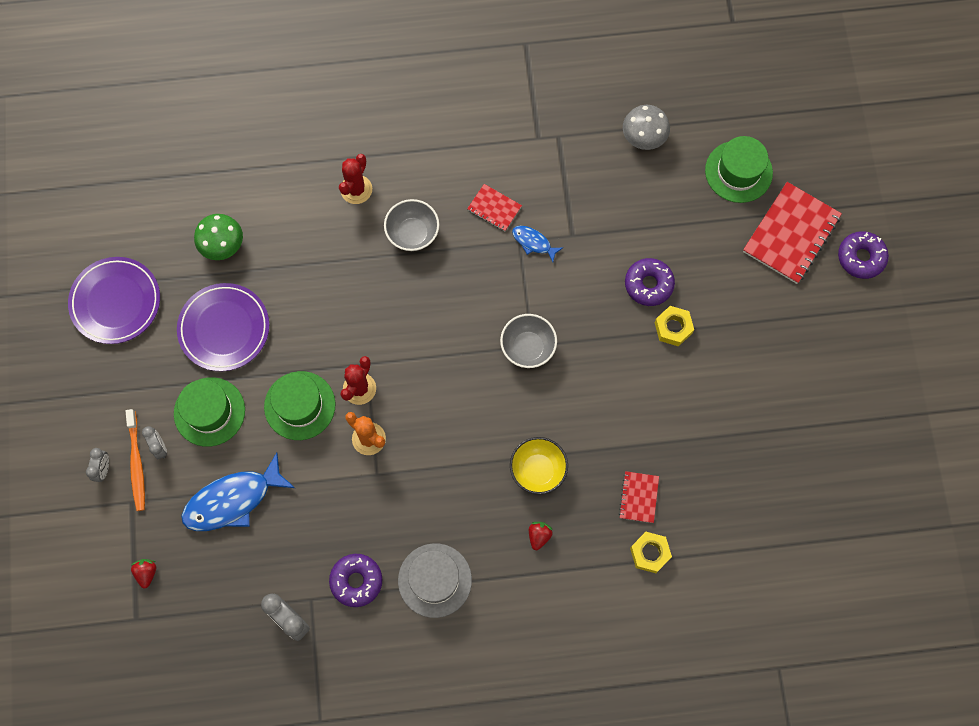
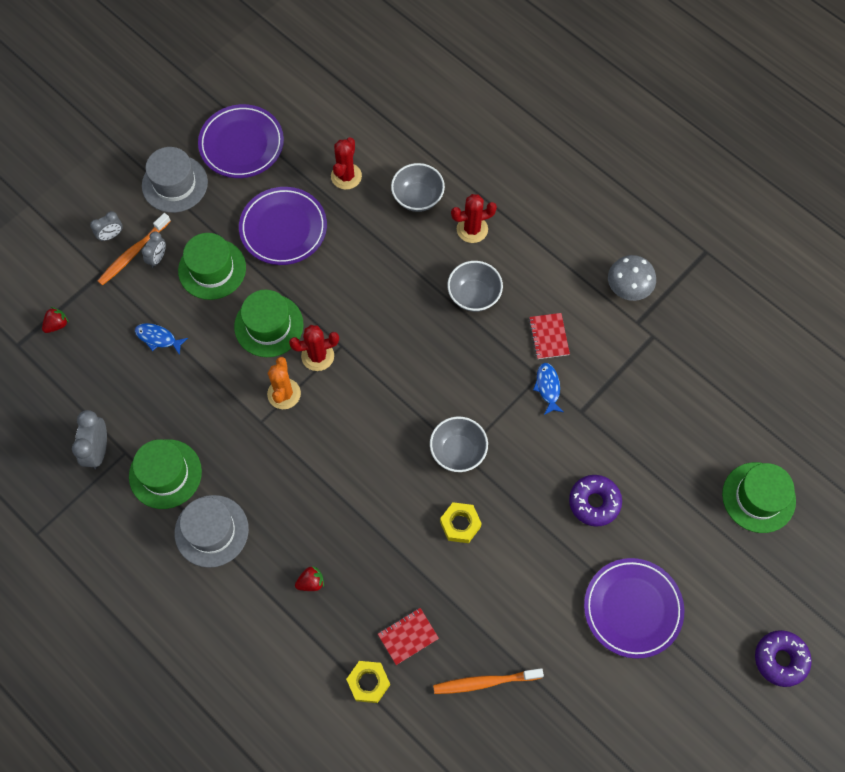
camera: 50 degrees right, 5 degrees down
(102, 382) = (175, 184): none -> grey hat
(222, 245) = (346, 176): green mushroom -> red cactus
(233, 500) = (158, 338): blue fish -> blue fish, size x0.49
(292, 207) = (417, 197): none -> grey bowl
(356, 581) = (165, 474): purple donut -> green hat
(538, 470) = (364, 538): yellow bowl -> none
(644, 137) = (715, 400): grey mushroom -> grey mushroom (628, 287)
(673, 328) = (575, 551): yellow nut -> yellow nut (460, 524)
(716, 470) = (484, 682): none -> orange toothbrush
(747, 324) = (632, 609): none -> purple plate
(791, 234) = (745, 583): red notebook -> none

